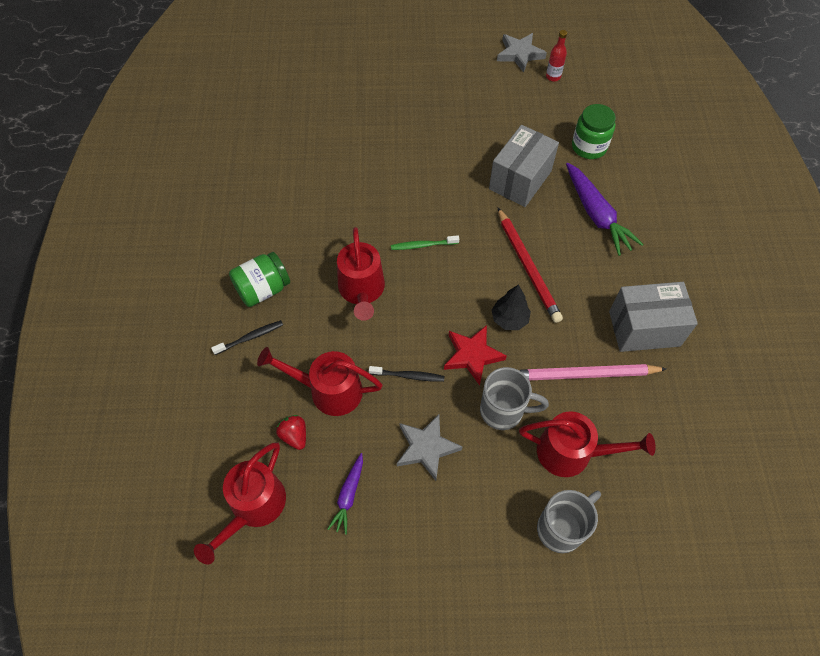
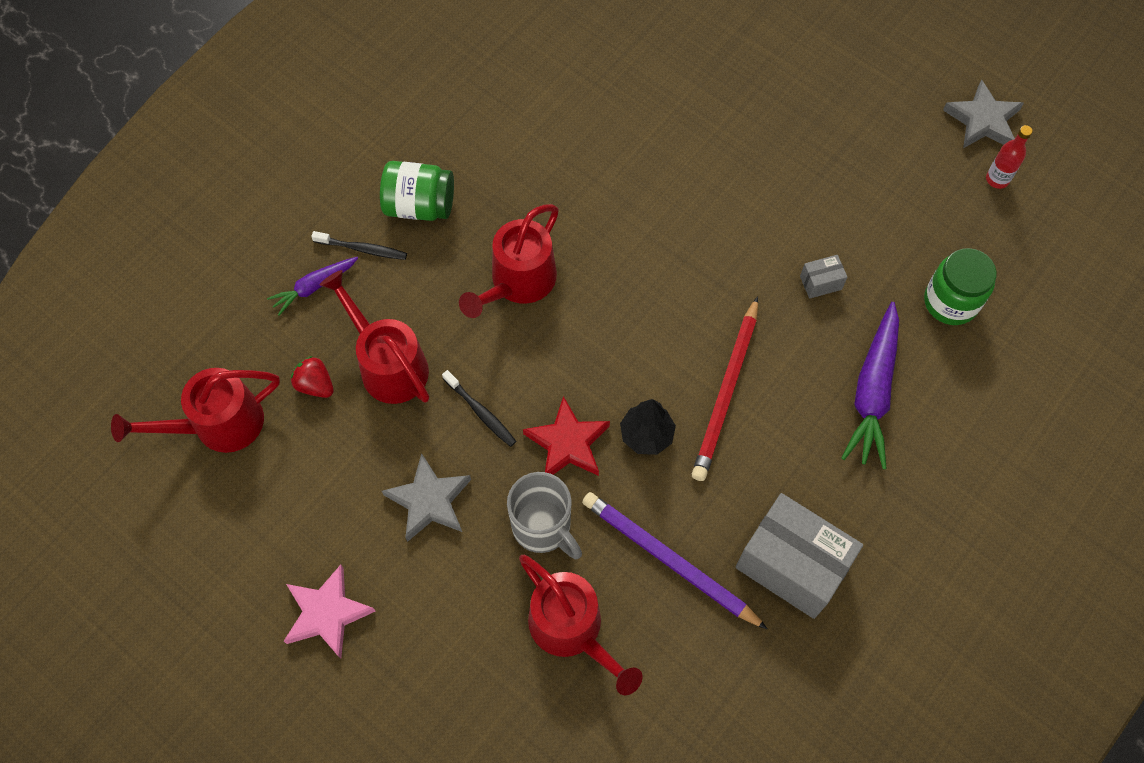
camera: 40 degrees right, 5 degrees up
(294, 436) = (315, 385): red strawberry -> red strawberry turned 60 degrees counterclockwise
(348, 496) = (312, 486): purple carrot -> purple carrot (314, 287)
(423, 245) = (631, 279): green toothbrush -> none
(429, 562) = (327, 613): none -> pink star
(520, 180) = (820, 283): grey box -> grey box, size x0.42
(561, 528) = (485, 693): grey mug -> none
(584, 375) = (669, 560): pink pencil -> purple pencil

